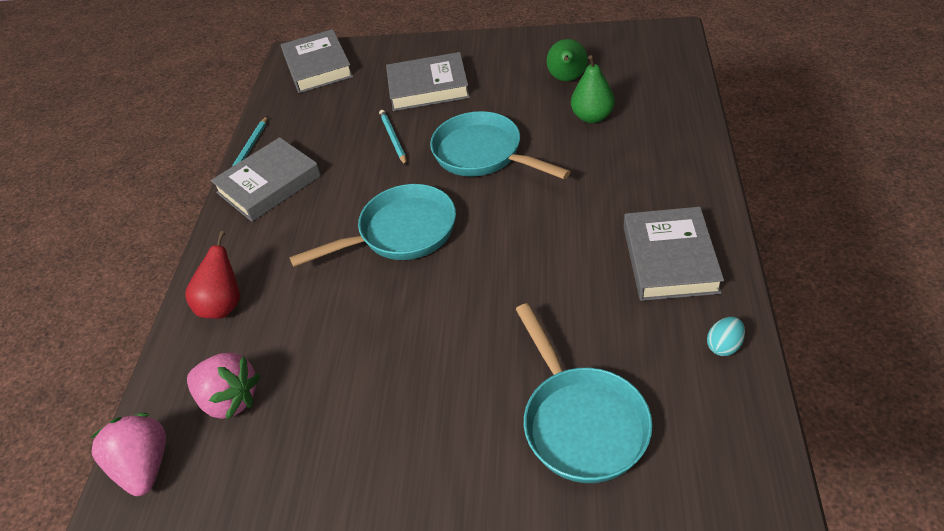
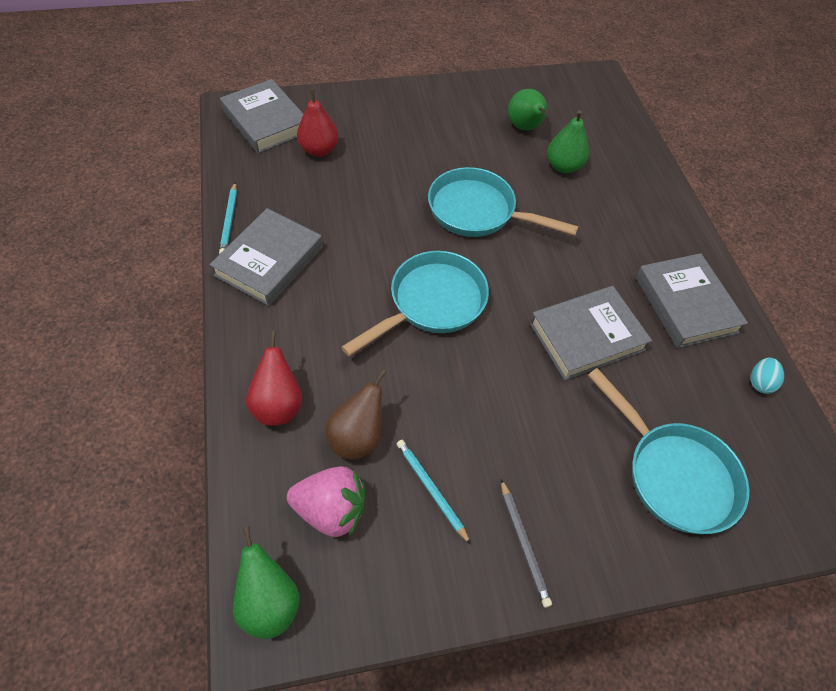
camera: 25 degrees left, 10 degrees up
(145, 466) = (269, 601): pink strawberry -> green pear
(280, 342) = (357, 437): none -> brown pear
(355, 92) = (319, 150): none -> red pear
(393, 139) = (382, 200): turquoise pencil -> turquoise pencil (431, 490)
(393, 460) = (523, 543): none -> grey pencil
(428, 87) = (394, 141): grey book -> grey book (586, 336)

